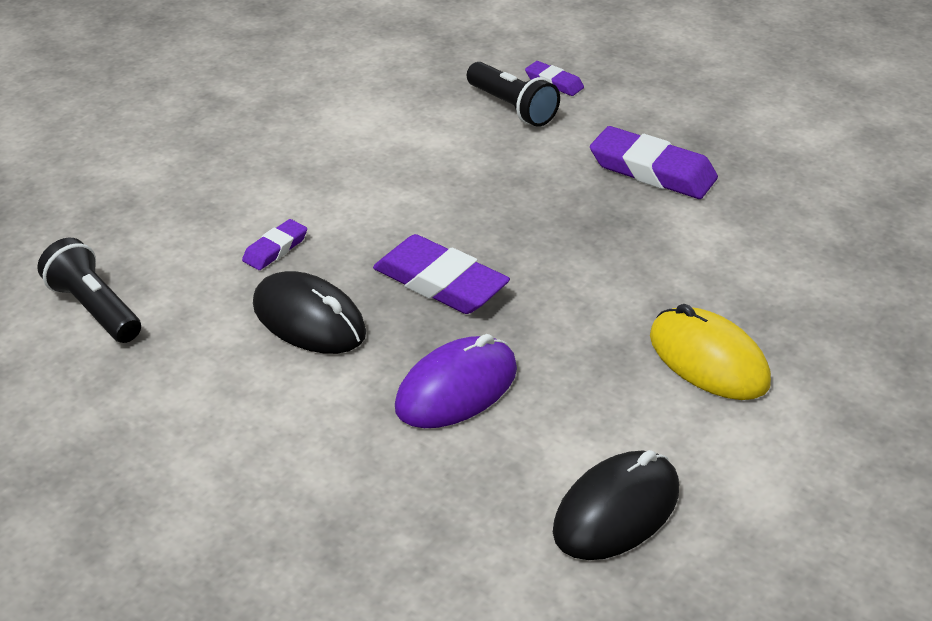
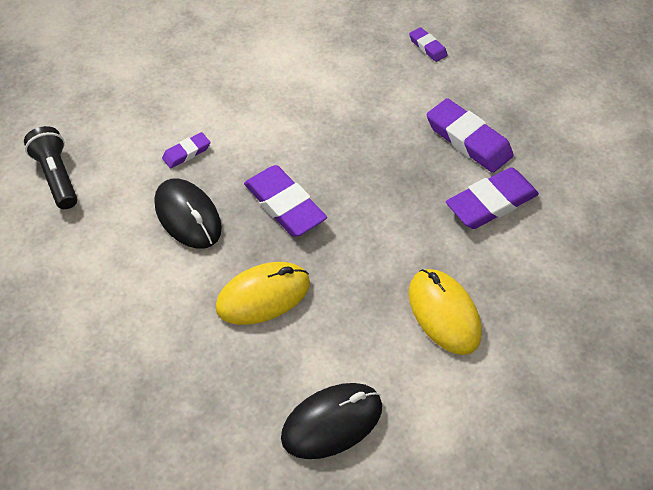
camera: 15 degrees right, 15 degrees up
(456, 388) = (263, 295): purple mouse -> yellow mouse
(512, 108) = (389, 64): black flashlight -> none
(713, 231) = (491, 203): none -> purple eraser

